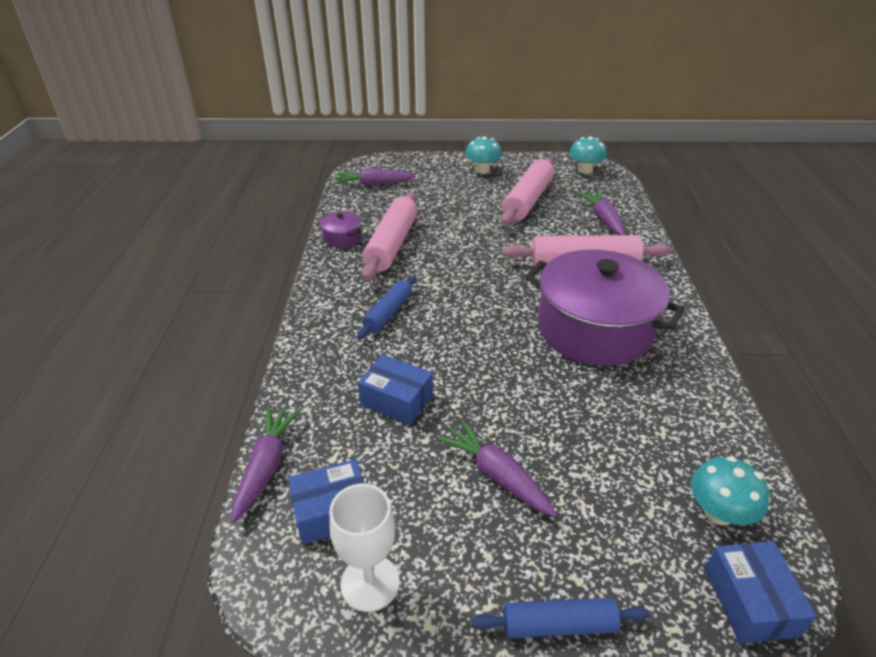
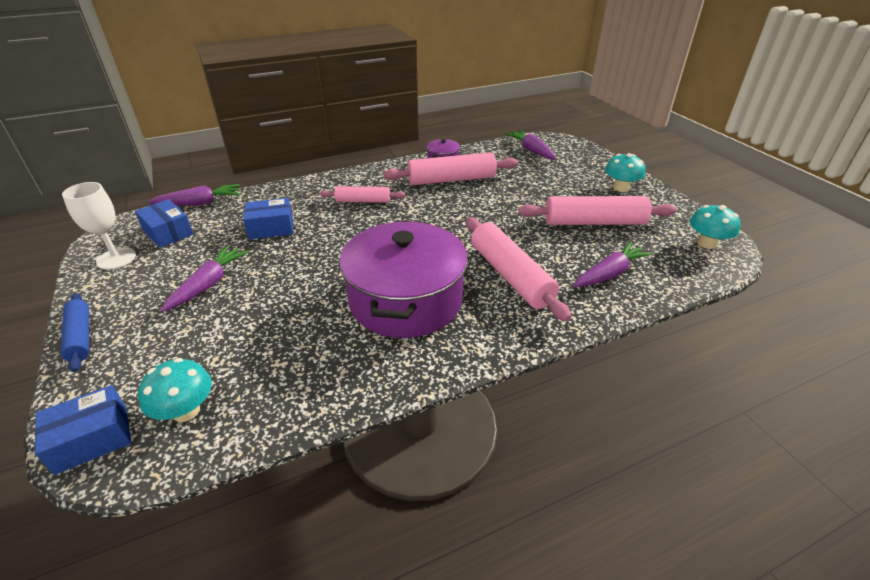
camera: 65 degrees right, 0 degrees up
(388, 313) = (363, 201): blue rolling pin -> pink rolling pin
(396, 399) = (271, 228): blue box -> blue box turned 75 degrees clockwise

